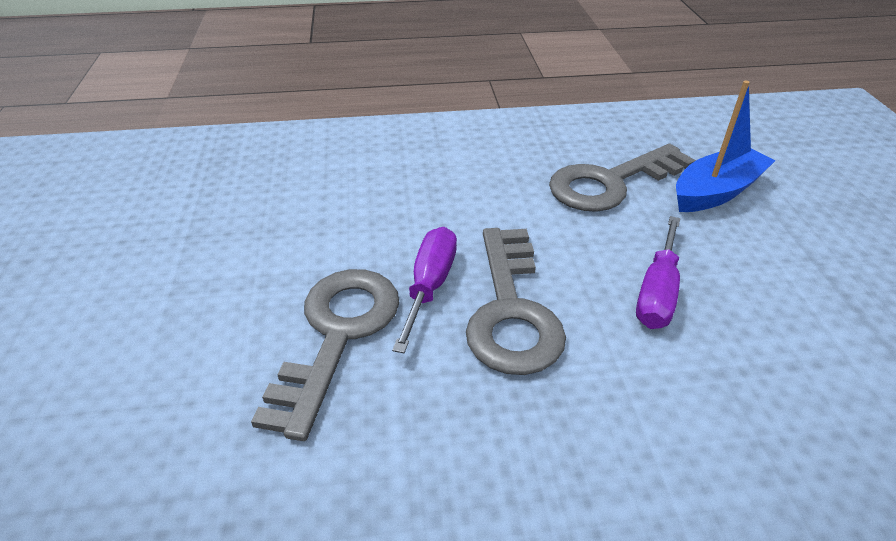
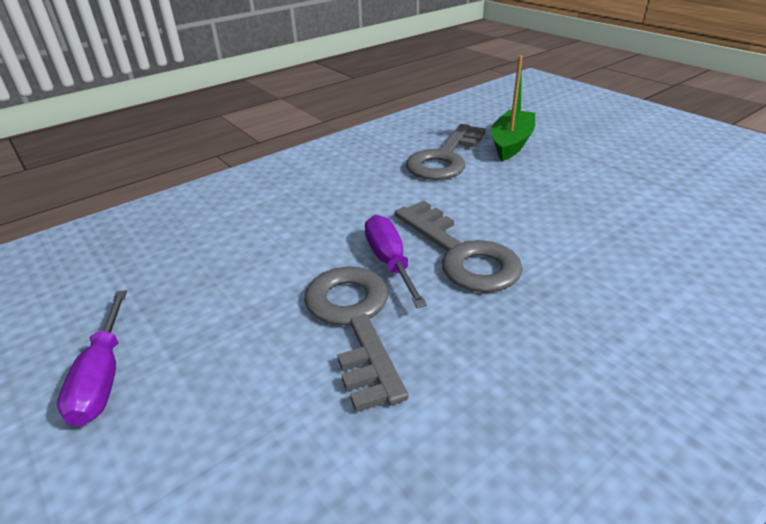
camera: 30 degrees left, 5 degrees down
(657, 292) = (536, 208): purple screwdriver -> purple screwdriver (102, 377)
(716, 192) = (511, 143): blue boat -> green boat

